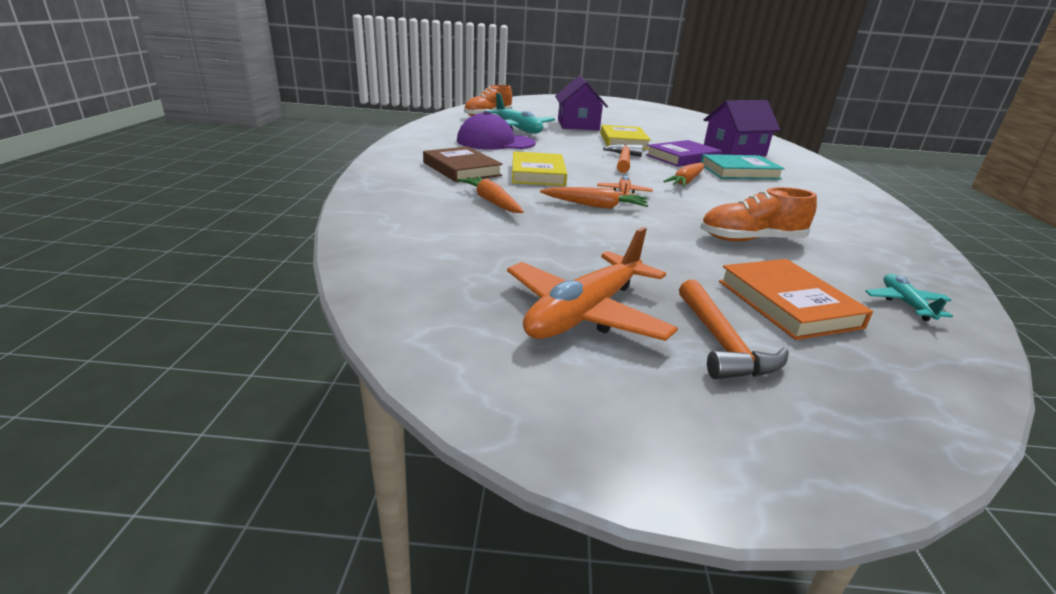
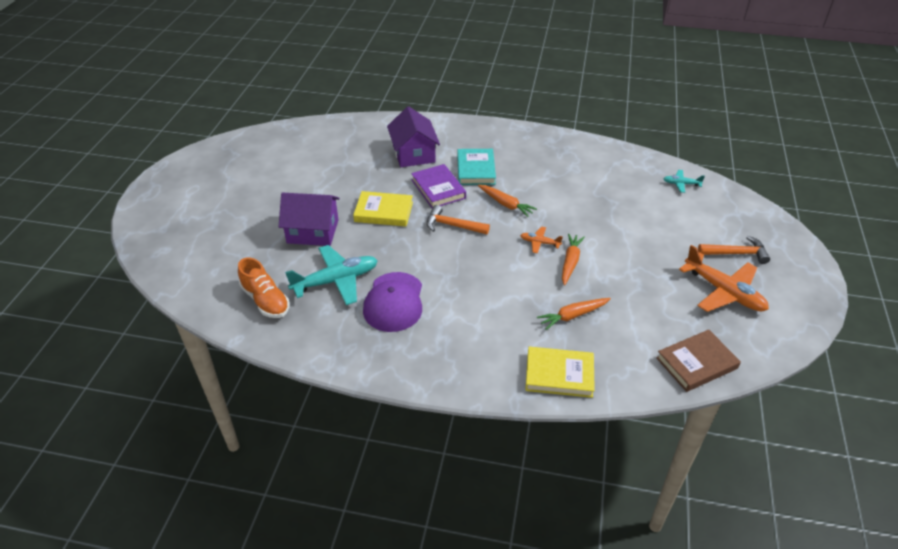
camera: 80 degrees left, 15 degrees up
(461, 169) = (491, 330): brown book -> brown book (696, 363)
(537, 173) = (498, 283): yellow book -> yellow book (559, 375)
(750, 240) = (615, 208): orange shoe -> none
(787, 304) = (693, 221): orange book -> none

